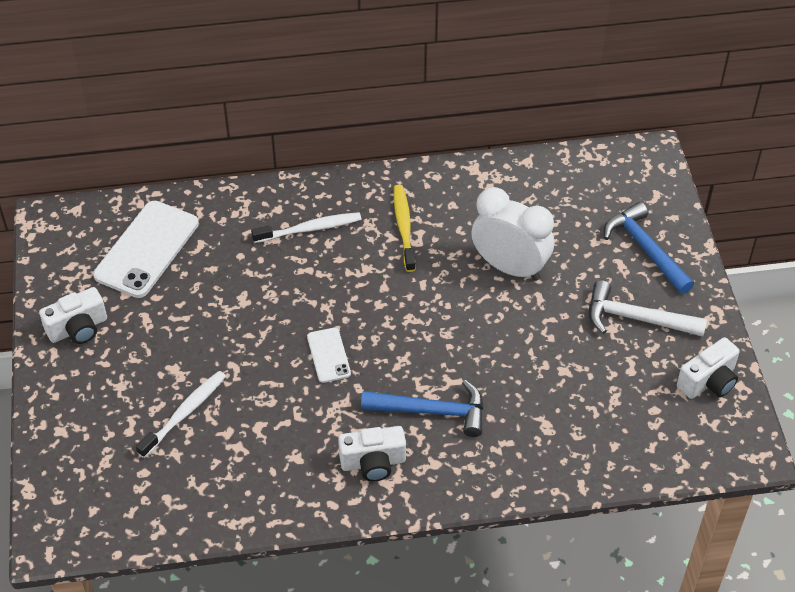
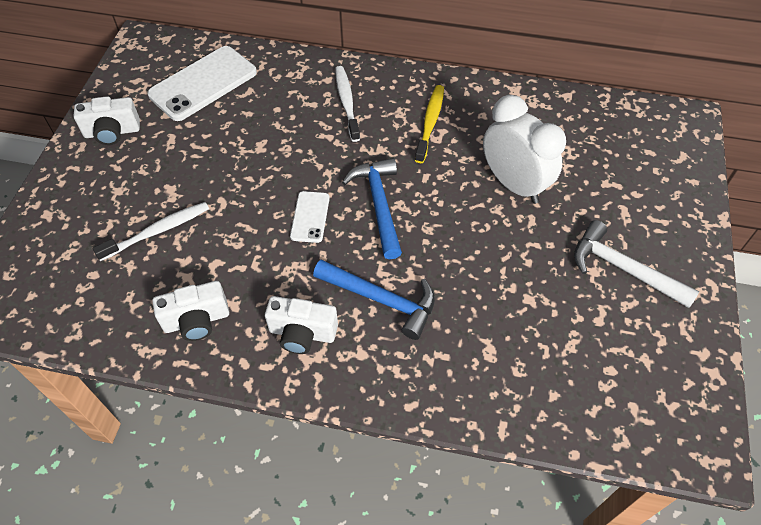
camera: 20 degrees right, 5 degrees up
(310, 229) = (347, 103): white toothbrush -> white toothbrush turned 105 degrees counterclockwise
(645, 249) = (655, 204): blue hammer -> blue hammer (379, 204)
(708, 381) = (680, 358): white camera -> white camera (196, 320)

